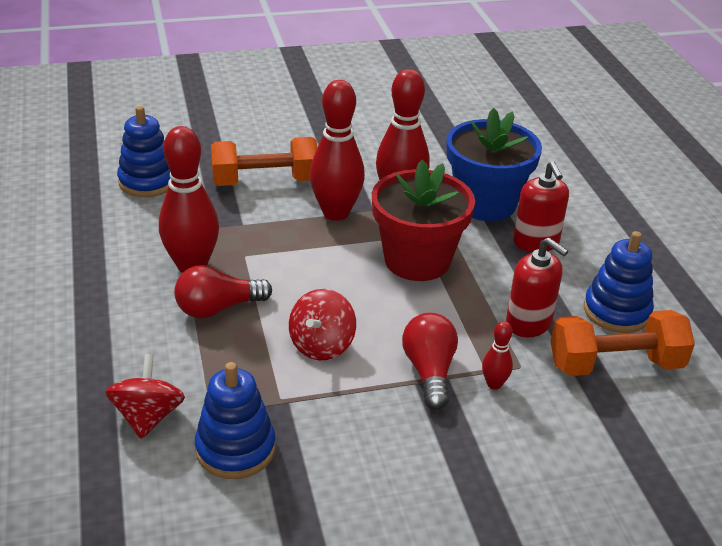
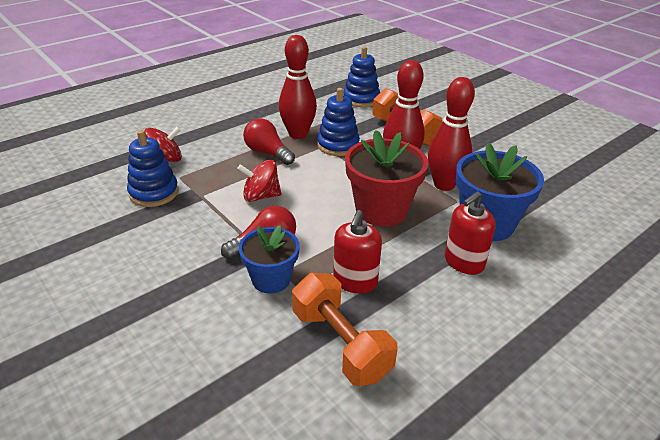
camera: 65 degrees right, 0 degrees up
(494, 384) = (271, 279): red bowling pin -> blue flower pot
(616, 311) = (414, 331): blue stacking toy -> blue stacking toy (338, 145)

